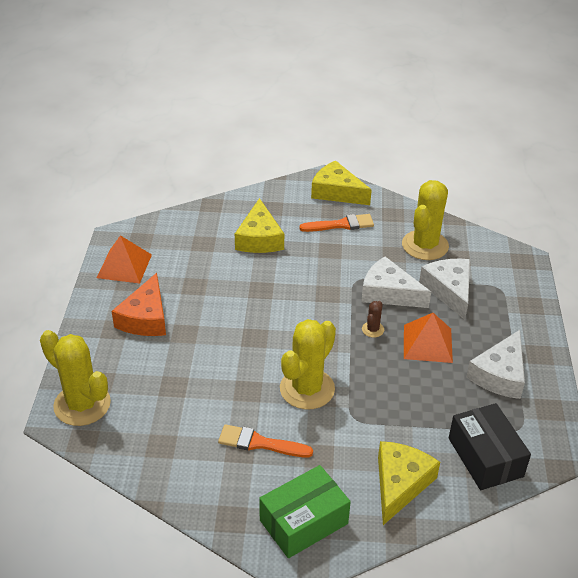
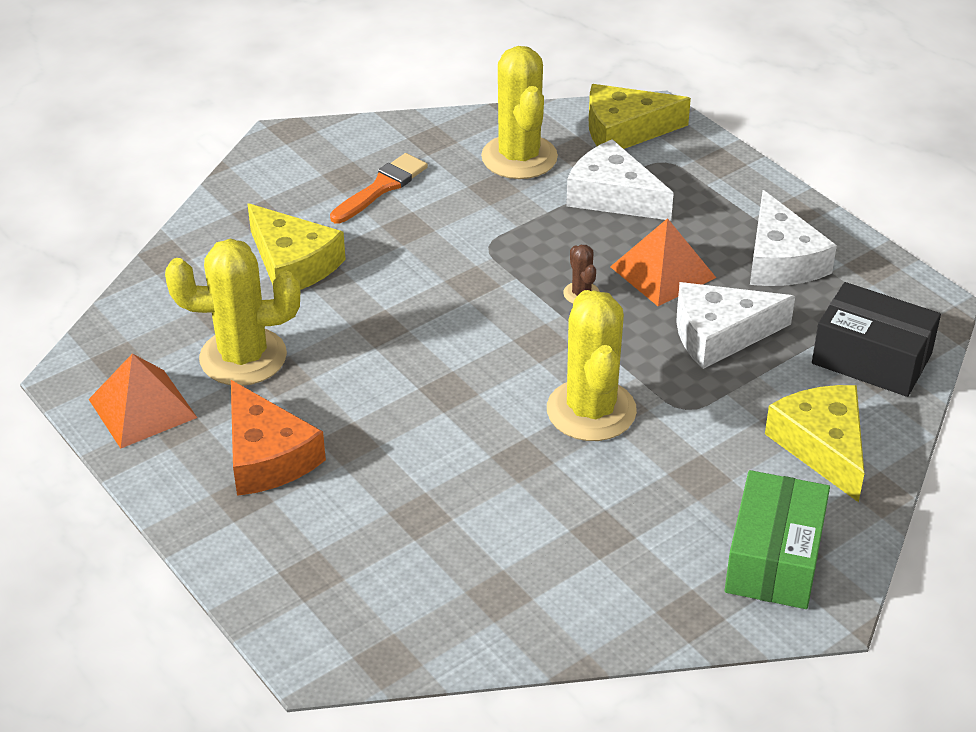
camera: 40 degrees left, 0 degrees up
(82, 404) = (326, 618): yellow cactus -> yellow cactus (243, 357)
(259, 443) = (615, 509): orange brush -> none
(336, 192) = (322, 148): yellow cheese -> yellow cheese (624, 130)
(388, 293) = (546, 239): white cheese -> white cheese (719, 334)

